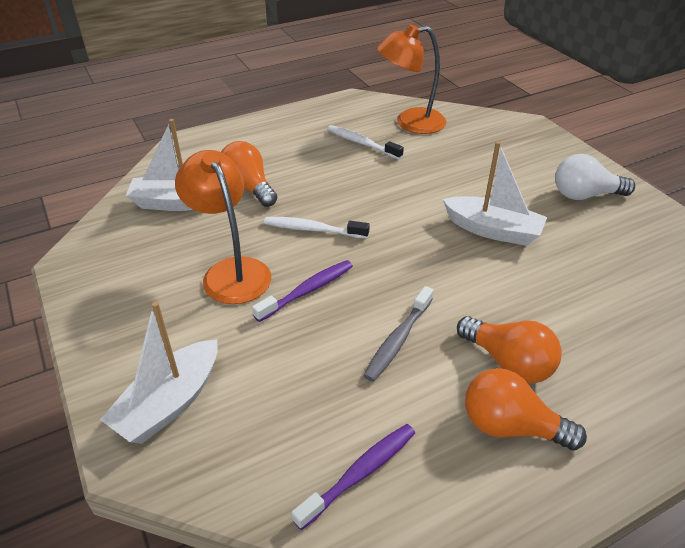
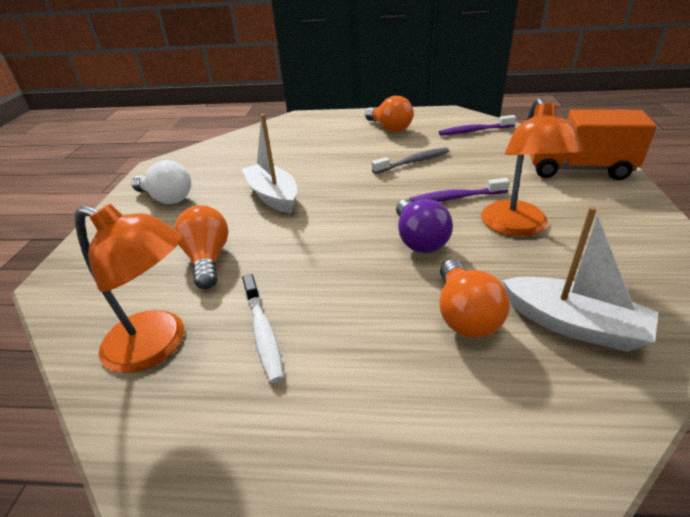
camera: 145 degrees left, 5 degrees down
(169, 403) = (578, 169): white boat -> orange truck
(313, 229) = (419, 240): white toothbrush -> purple light bulb
(508, 362) = (362, 142): orange light bulb -> orange light bulb (208, 259)

